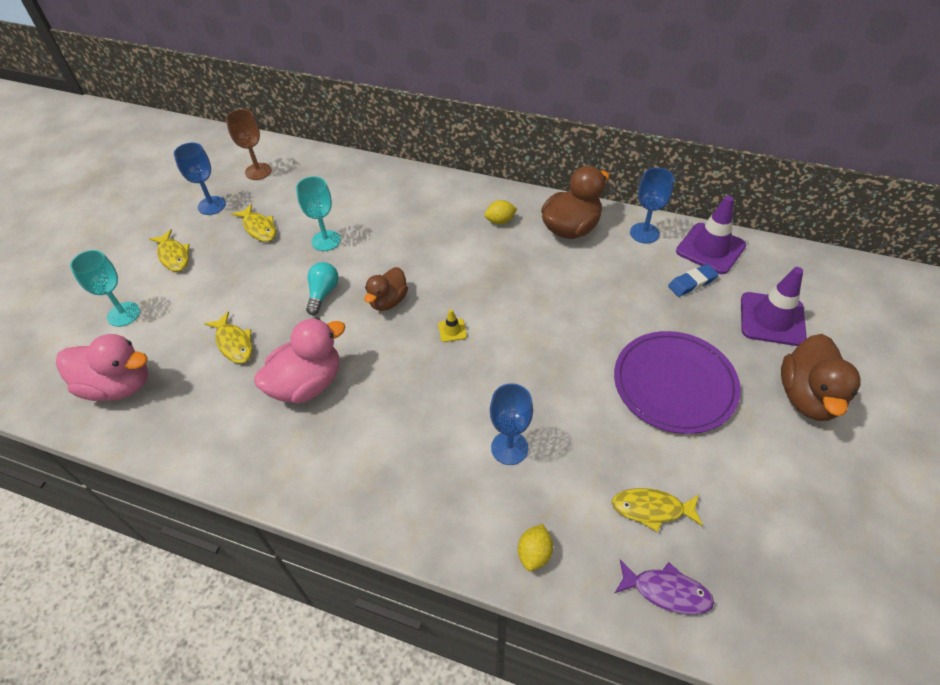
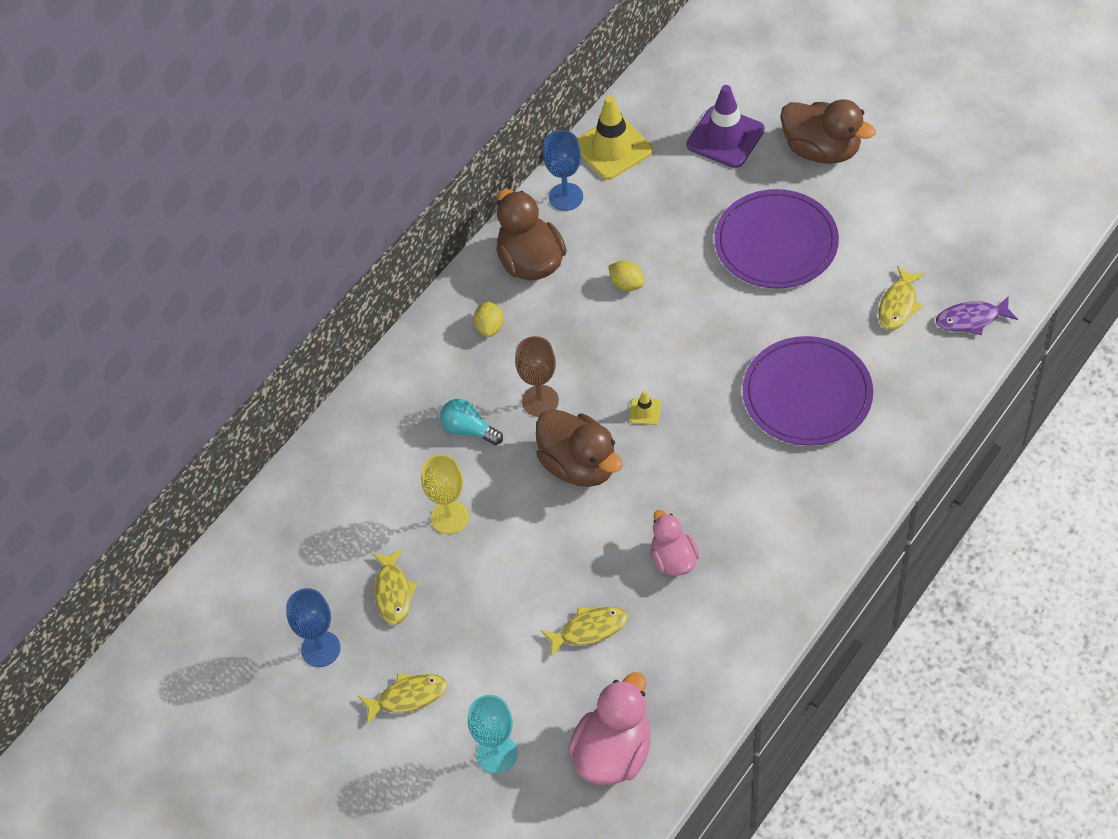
camera: 70 degrees left, 5 degrees up
(258, 171) = (268, 587): brown goblet -> brown goblet (540, 401)
(259, 228) = (393, 592): yellow fish -> yellow fish turned 105 degrees clockwise
(307, 384) = (673, 559): pink duck -> pink duck, size x0.63
(323, 293) = (542, 530): turquoise light bulb -> turquoise light bulb (469, 430)
(326, 241) = (449, 517): turquoise goblet -> yellow goblet
(388, 301) = (579, 465): brown duck -> brown duck, size x1.58
(509, 448) = (807, 394): blue goblet -> purple plate
(534, 553) = (916, 401): yellow lemon -> yellow lemon (626, 284)
(666, 591) = (971, 319): purple fish -> purple fish turned 135 degrees counterclockwise
(692, 283) = (655, 182): blue eraser -> none
(710, 248) = (612, 148): purple traffic cone -> yellow traffic cone

